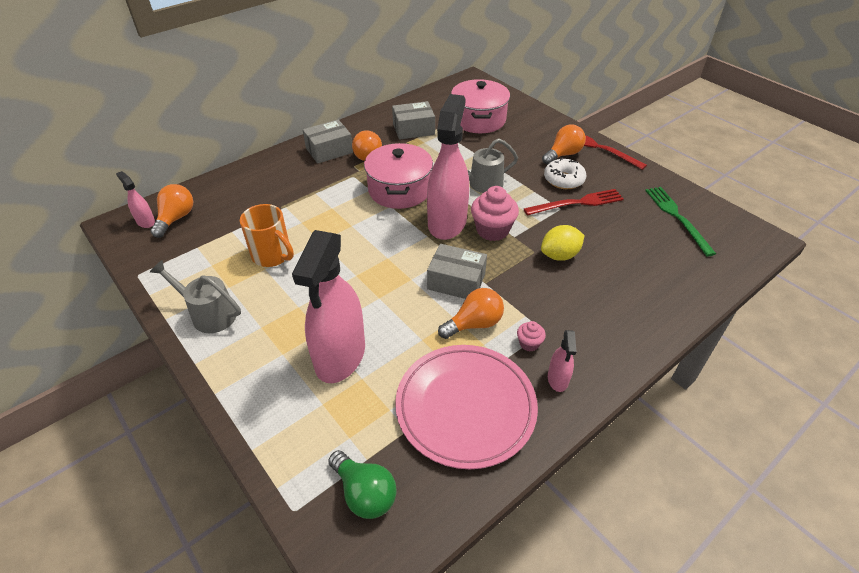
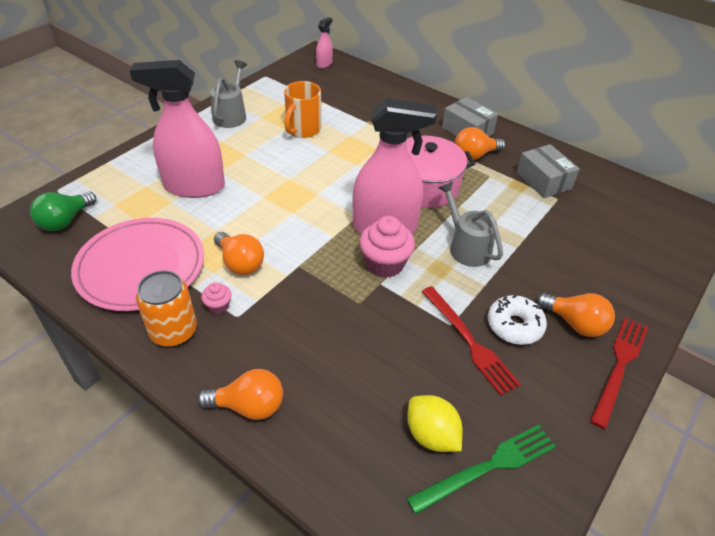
camera: 75 degrees right, 0 degrees up
(176, 218) = (332, 75): orange light bulb -> orange light bulb (248, 406)
(456, 281) = (296, 244): grey box -> none
(478, 119) = (603, 232): pink pot -> none
(558, 379) = (173, 331): pink spray bottle -> orange can
(559, 255) = (360, 326): yellow lemon -> yellow lemon (431, 435)

